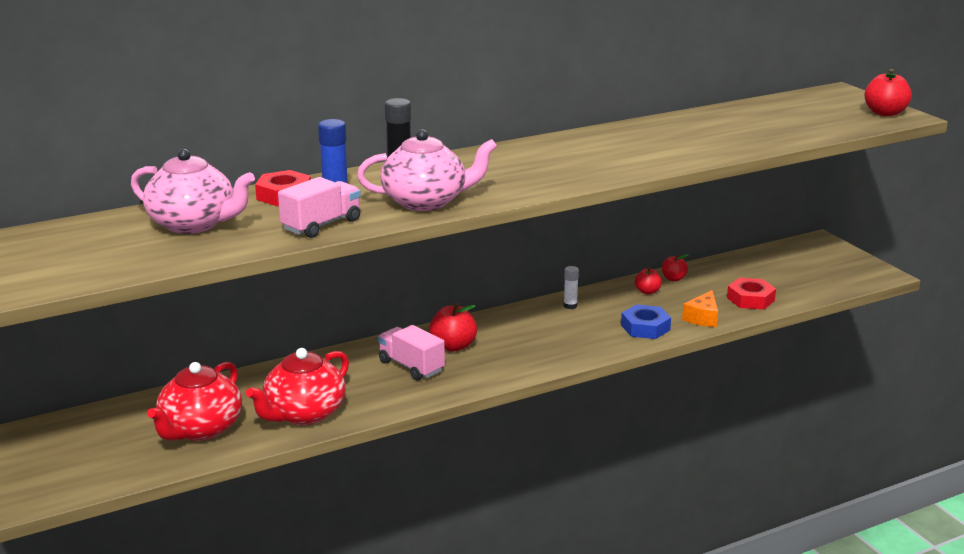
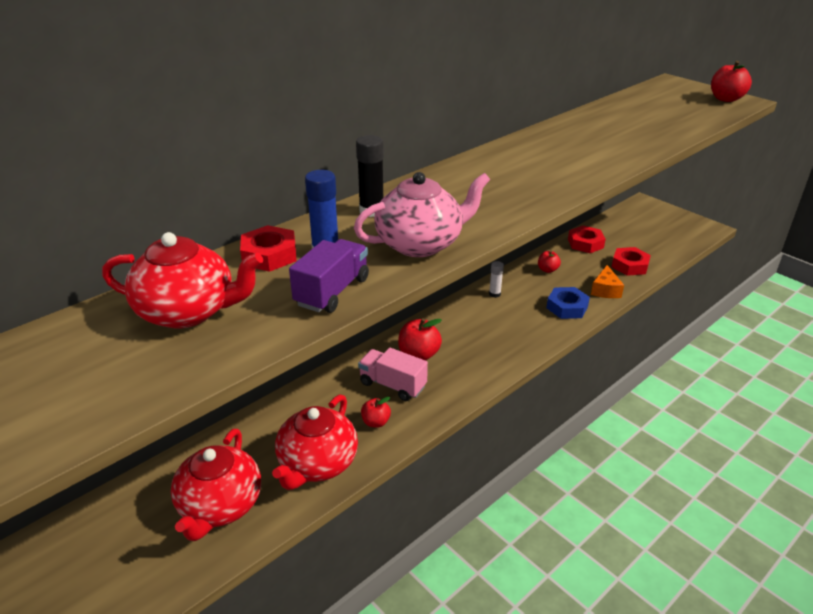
camera: 15 degrees left, 10 degrees up
(194, 224) = (188, 312): pink teapot -> red teapot
(321, 225) = (332, 292): pink truck -> purple truck
(673, 278) = (560, 254): red apple -> red apple (376, 422)
(712, 272) = (585, 243): none -> red nut

